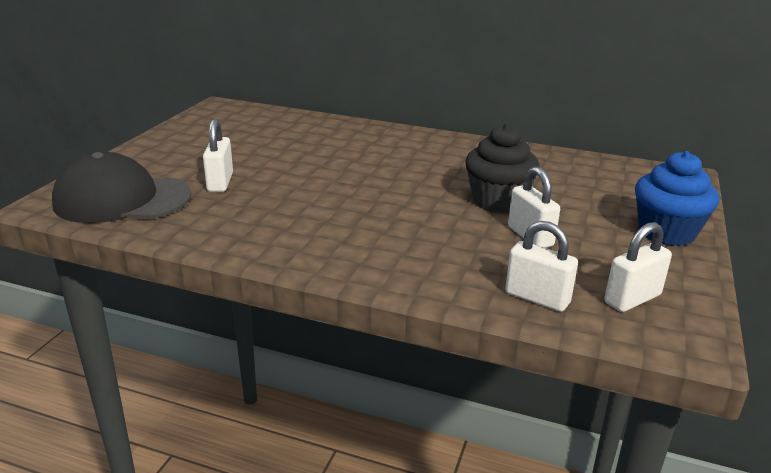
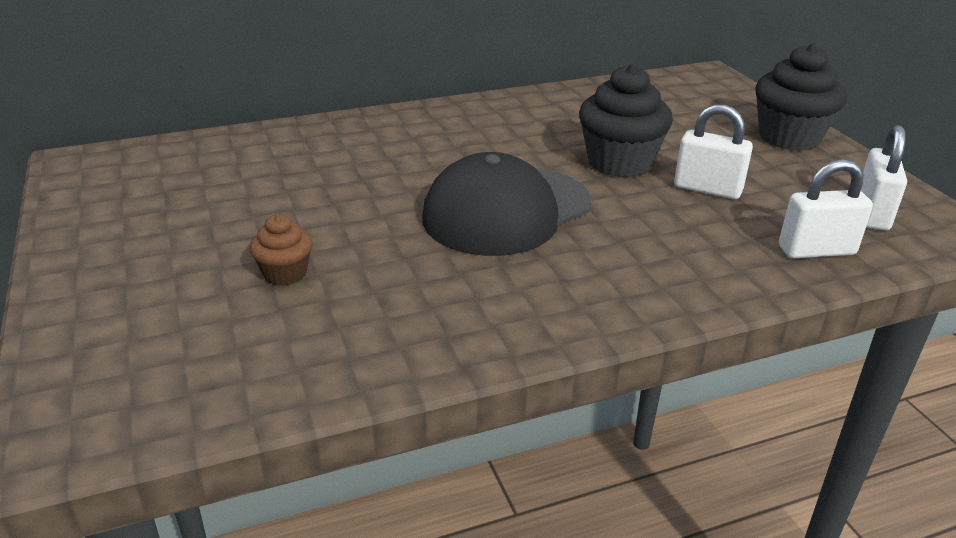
camera: 40 degrees left, 5 degrees up
(122, 199) = (182, 365): black cap -> black cap (506, 210)
(220, 182) = (285, 273): white padlock -> brown cupcake
(666, 232) = (789, 137): blue cupcake -> black cupcake

